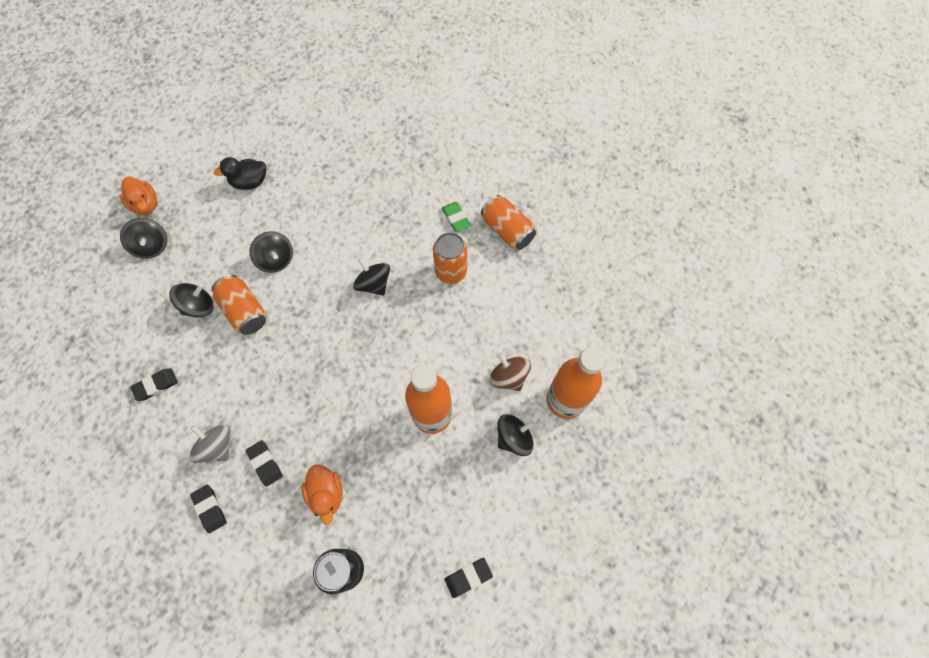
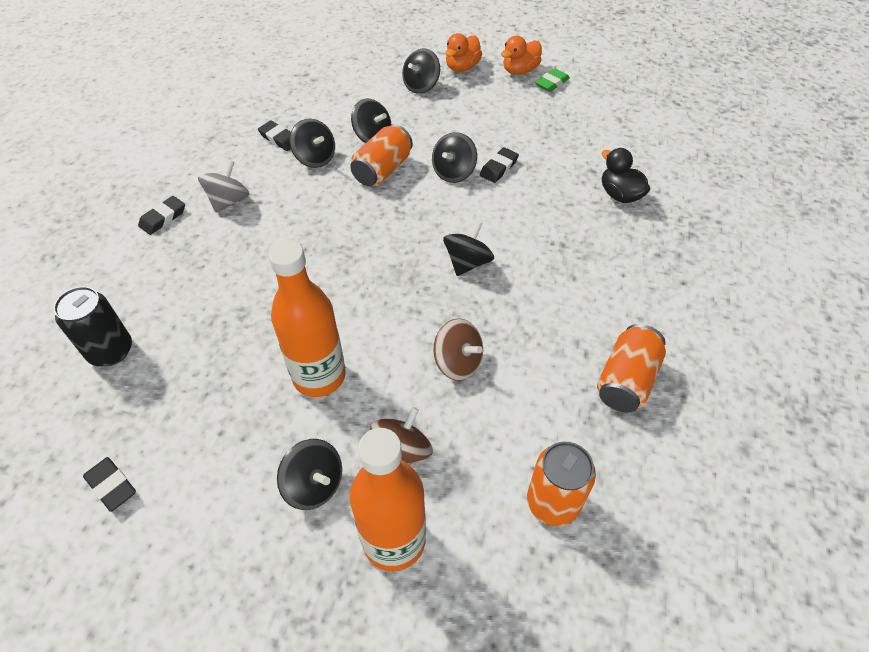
camera: 70 degrees right, 15 degrees down
(200, 361) = (315, 158): none -> black spinning top
(250, 182) = (532, 123): black duck -> black duck (620, 195)
(265, 463) = (219, 242): black eraser -> black eraser (499, 168)
(326, 494) = (195, 305): orange duck -> orange duck (520, 71)
(451, 271) = (525, 334): orange can -> orange can (552, 502)
(456, 218) = (606, 315): green eraser -> green eraser (551, 83)
(456, 321) = (458, 362): none -> brown spinning top

